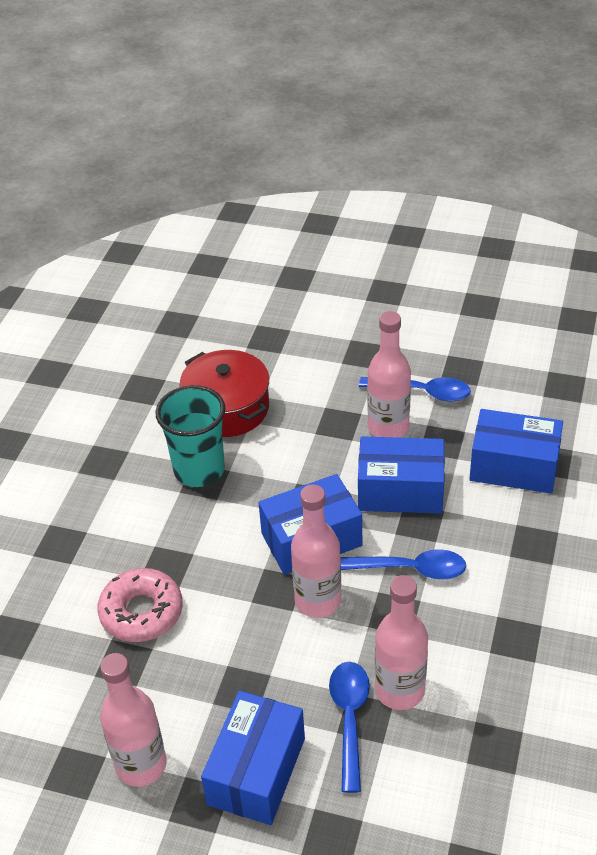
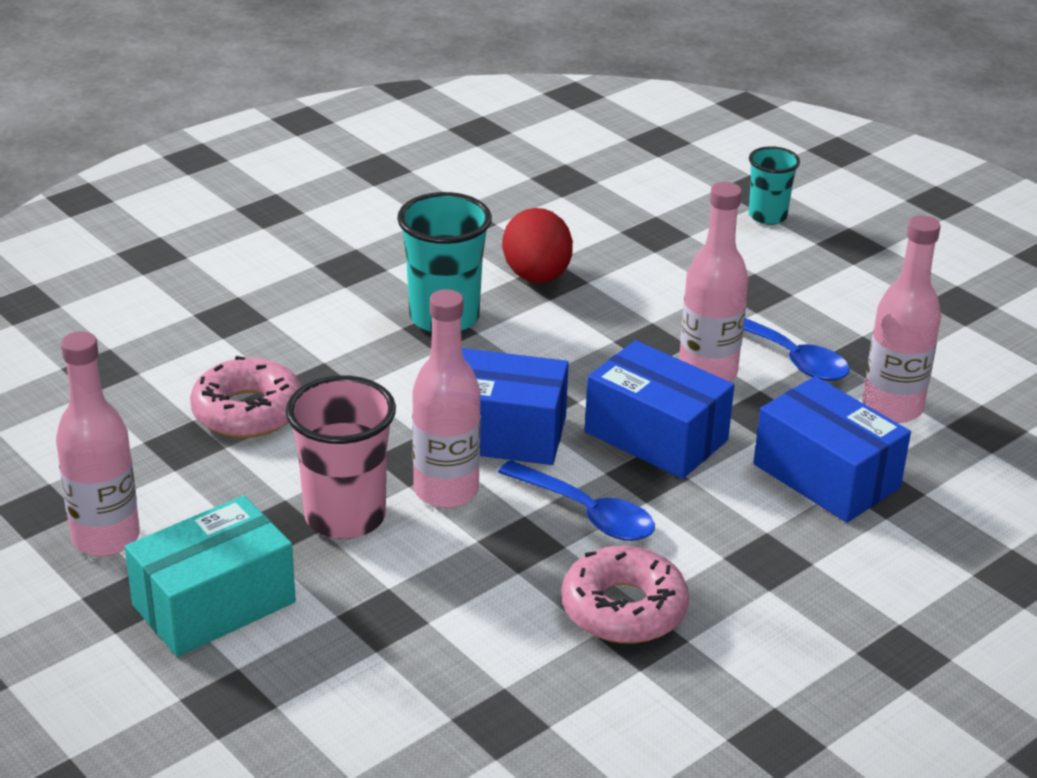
camera: 30 degrees right, 10 degrees down
(227, 408) = (537, 277): red pot -> red egg
(256, 771) = (214, 603): blue box -> turquoise box
(276, 656) = (345, 517): none -> pink cup
(322, 293) = (767, 216): none -> turquoise cup
(349, 719) = (363, 611): blue spoon -> none
(400, 690) = (448, 615): pink bottle -> pink bottle (892, 408)
(490, 625) = (623, 609): none -> pink donut

